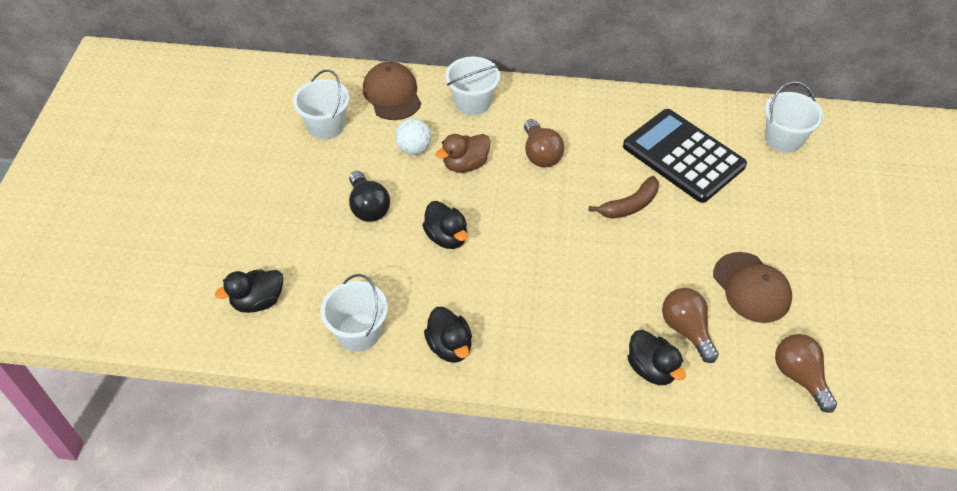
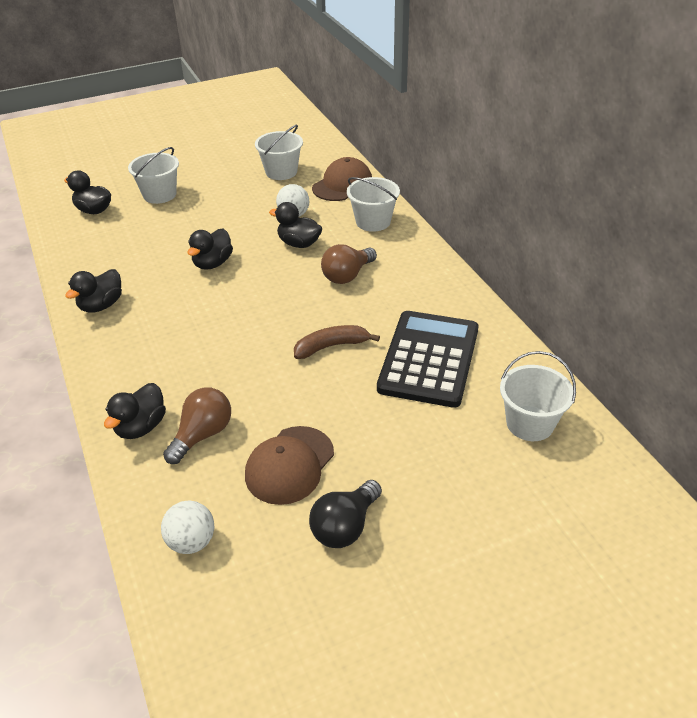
camera: 60 degrees right, 10 degrees down
(358, 332) = (90, 260): white bucket -> white bucket (159, 195)
(368, 207) = (215, 218): black light bulb -> black light bulb (345, 526)
(465, 164) = (299, 243): brown duck -> black duck
(629, 205) = (331, 346): brown banana -> brown banana turned 135 degrees clockwise
(799, 377) = (192, 542): brown light bulb -> white ball

